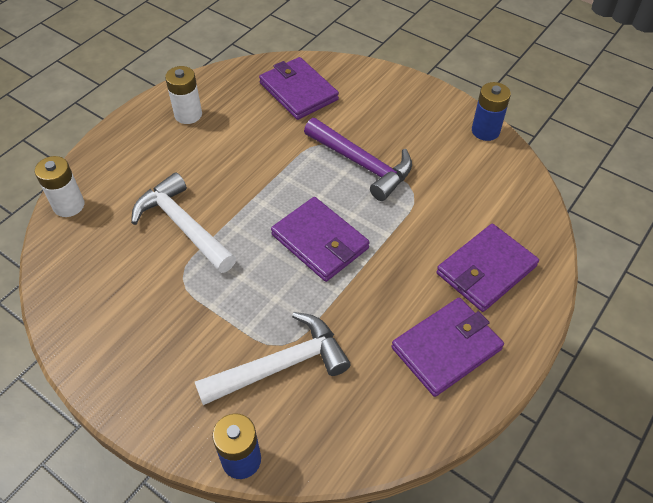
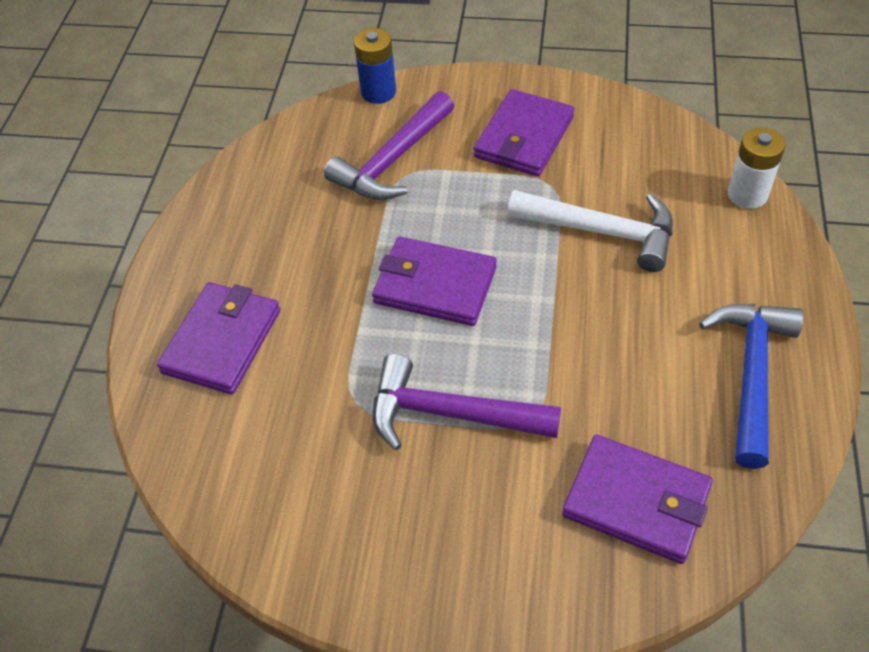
camera: 155 degrees right, 0 degrees up
(188, 114) = (751, 374): white battery -> blue hammer
(281, 365) = (392, 161): white hammer -> purple hammer
(446, 348) = (238, 241): purple wallet -> purple wallet (523, 137)
(485, 131) = (294, 572): blue battery -> none

